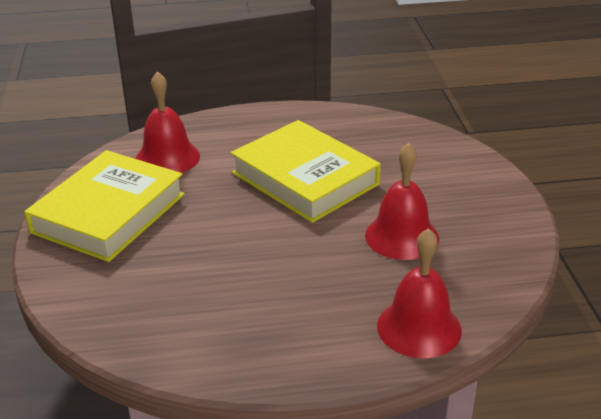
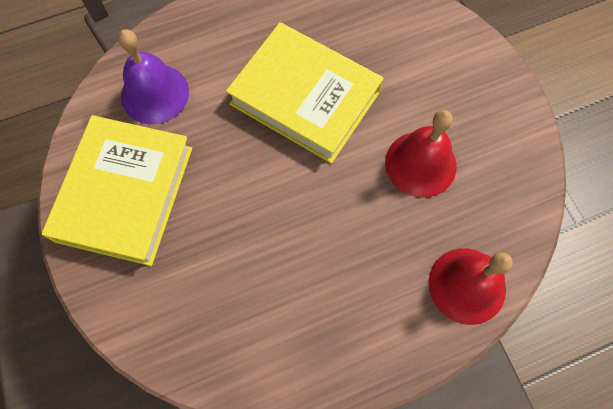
camera: 15 degrees left, 35 degrees up
(167, 158) = (155, 94): red bell -> purple bell

